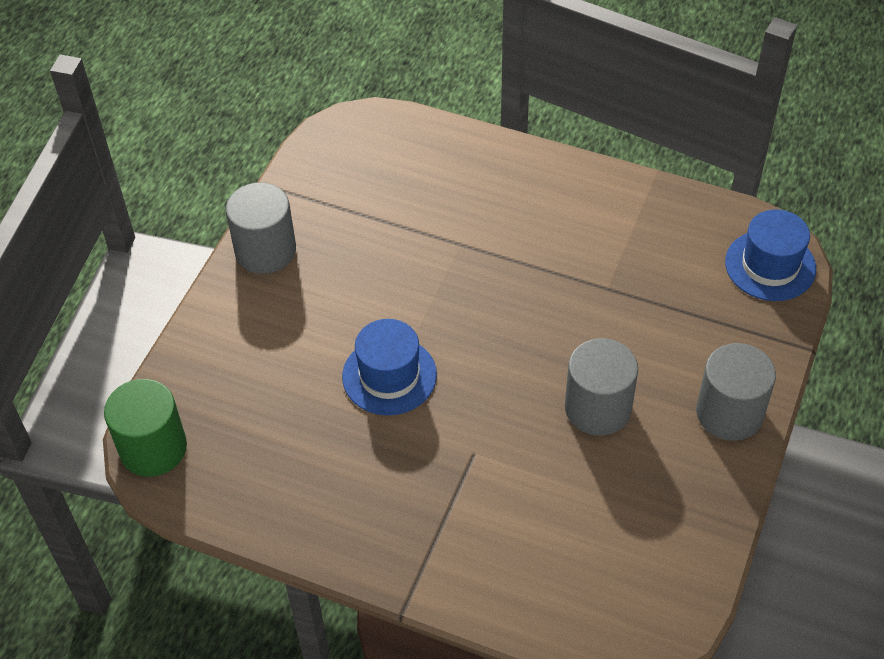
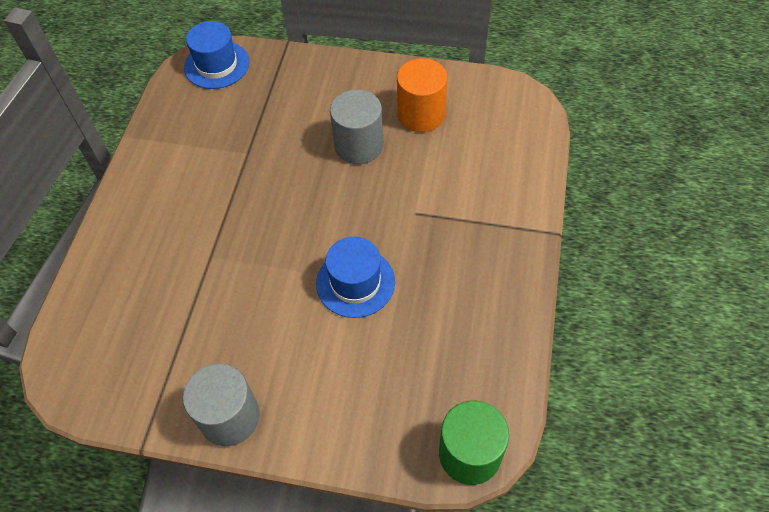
camera: 100 degrees left, 5 degrees up
(641, 491) = (421, 114): none -> orange cylinder
(729, 413) = (348, 76): grey cylinder -> none

